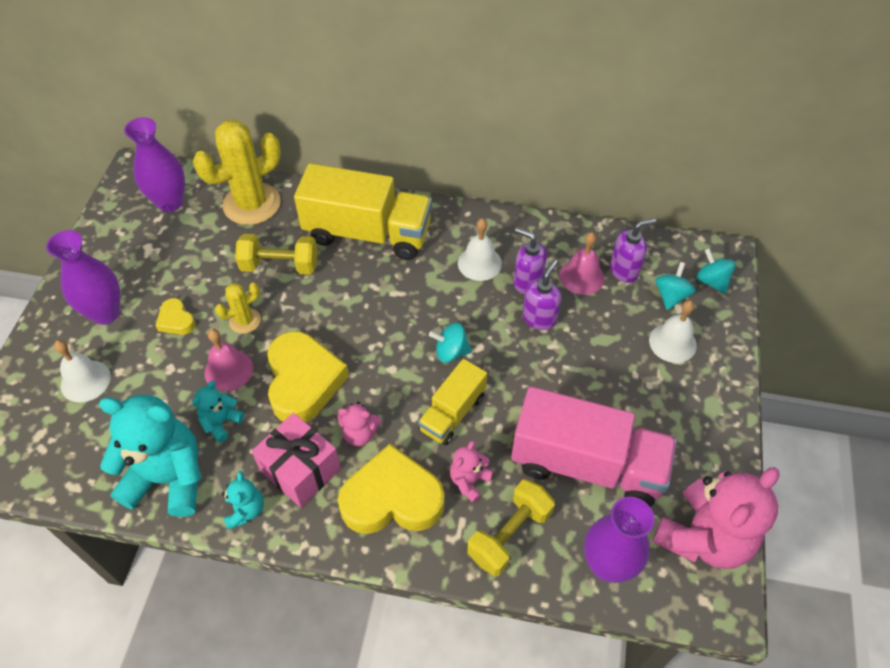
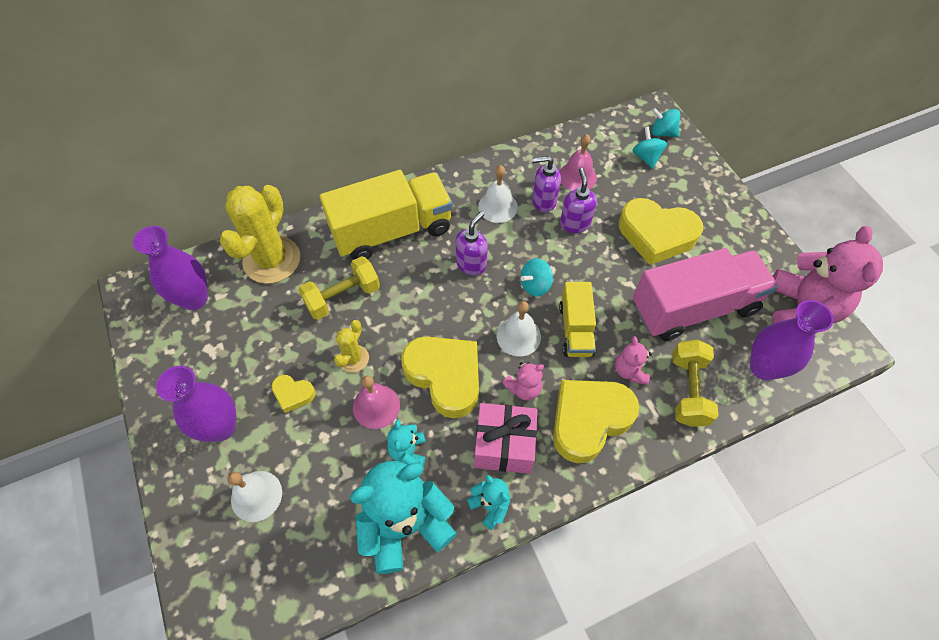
camera: 35 degrees left, 5 degrees up
(612, 374) = (656, 235): none -> yellow heart
(624, 270) = (601, 156): purple soap dispenser -> purple soap dispenser (471, 264)
(672, 342) = (674, 189): white bell -> white bell (518, 336)

